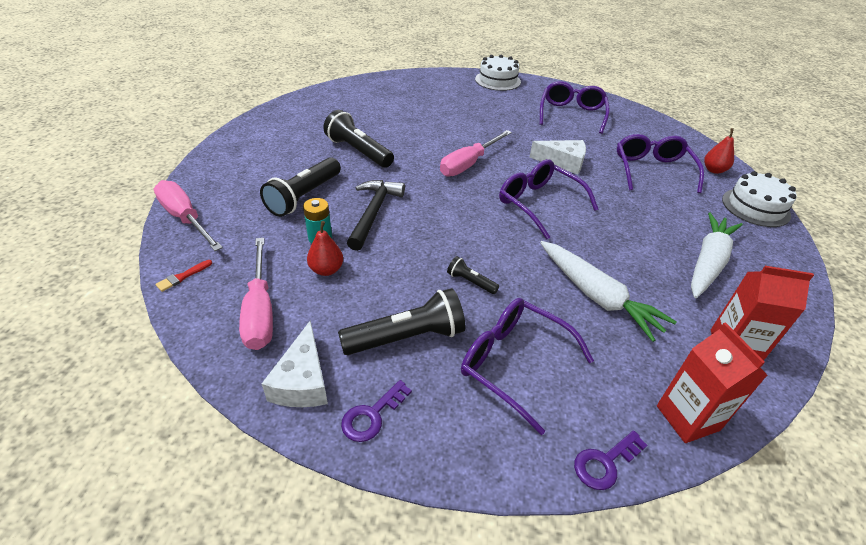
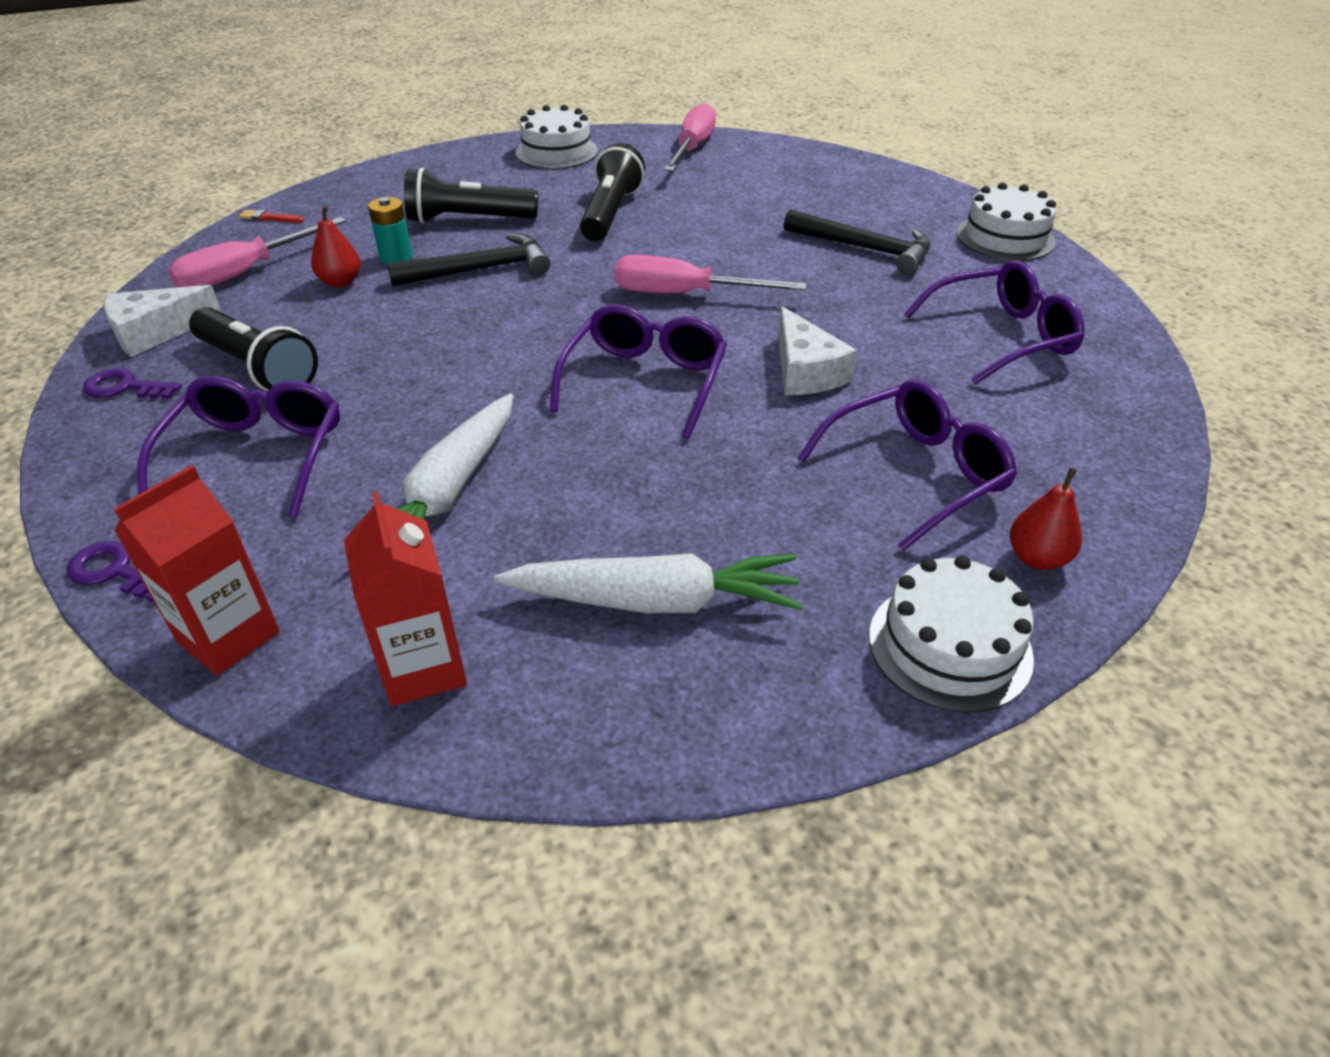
camera: 60 degrees right, 0 degrees up
(185, 218) = (363, 181): pink screwdriver -> pink screwdriver (692, 148)
(256, 139) = (556, 152): none -> white cake
(470, 282) = (395, 379): black flashlight -> none
(474, 109) = (865, 249): none -> black hammer

